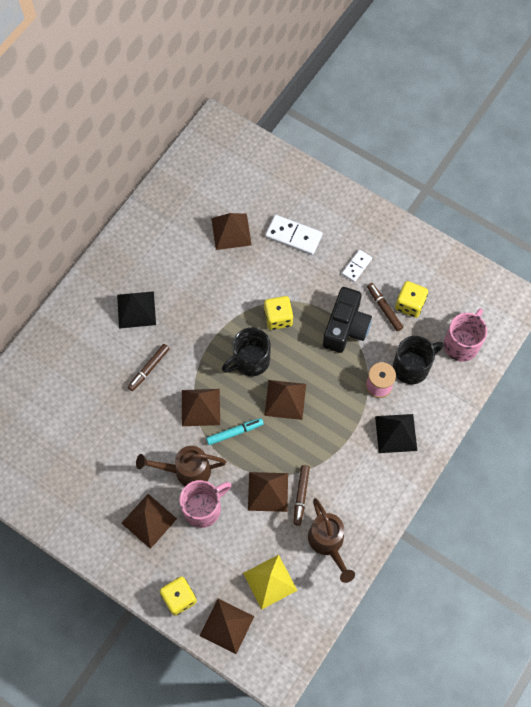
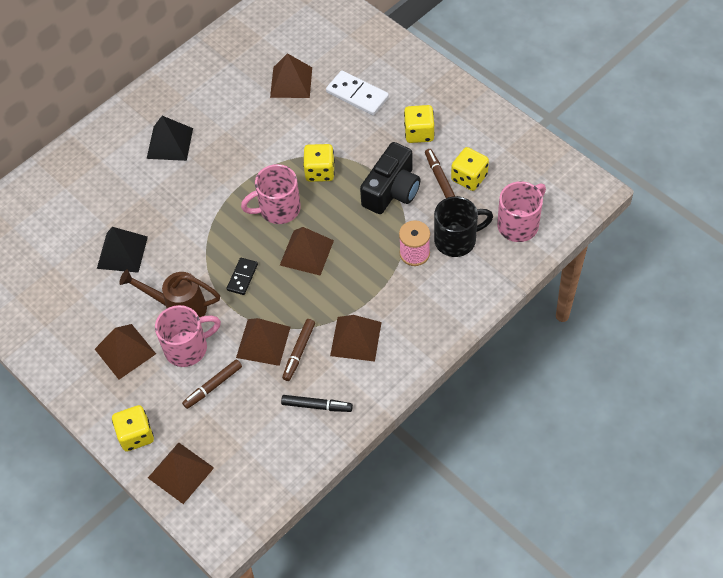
camera: 15 degrees right, 10 degrees down
(149, 369) = (167, 202): brown marker -> brown marker (213, 386)
(200, 407) = (212, 247): brown pyramid -> brown pyramid (356, 338)
(234, 432) = (242, 277): turquoise marker -> black domino
(250, 361) = (278, 209): black mug -> pink mug
(270, 581) = (241, 434): yellow pyramid -> none
(328, 543) = (317, 406): brown watering can -> black marker
(356, 266) = (419, 133): white domino -> yellow dice
(396, 433) = (422, 304): black pyramid -> black pyramid (122, 252)

